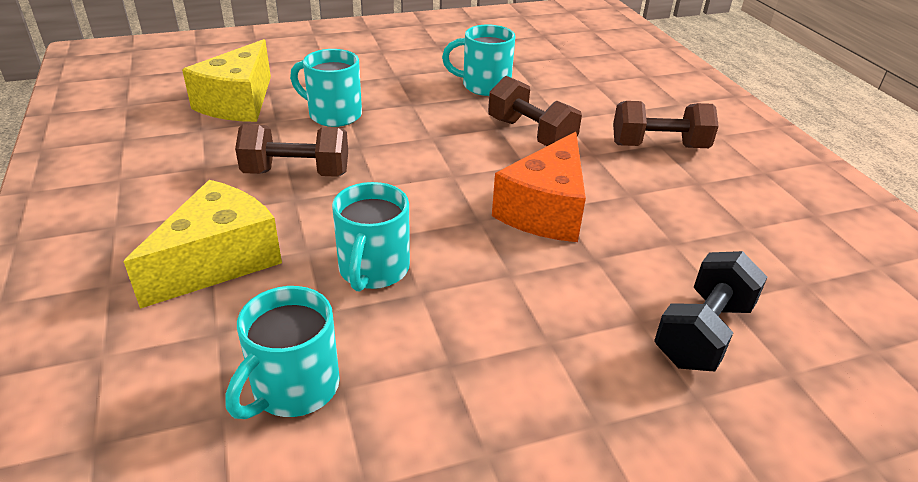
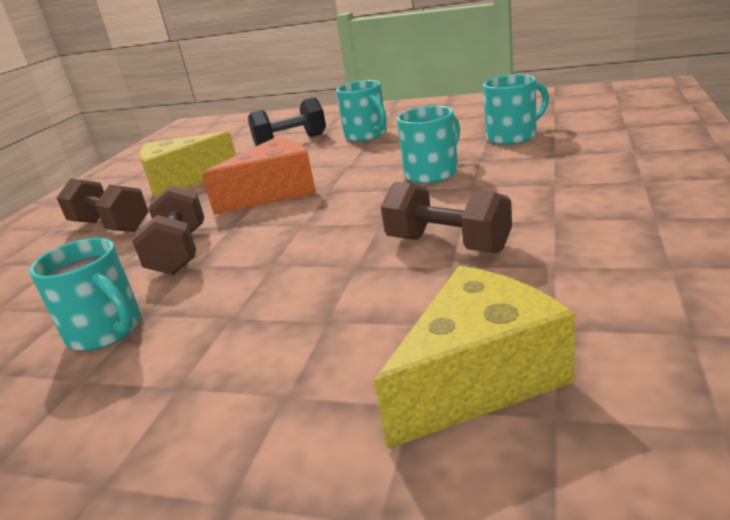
camera: 140 degrees left, 10 degrees down
(219, 261) = (548, 185): yellow cheese -> yellow cheese (183, 182)
(333, 114) = (347, 318): turquoise mug -> turquoise mug (367, 135)

